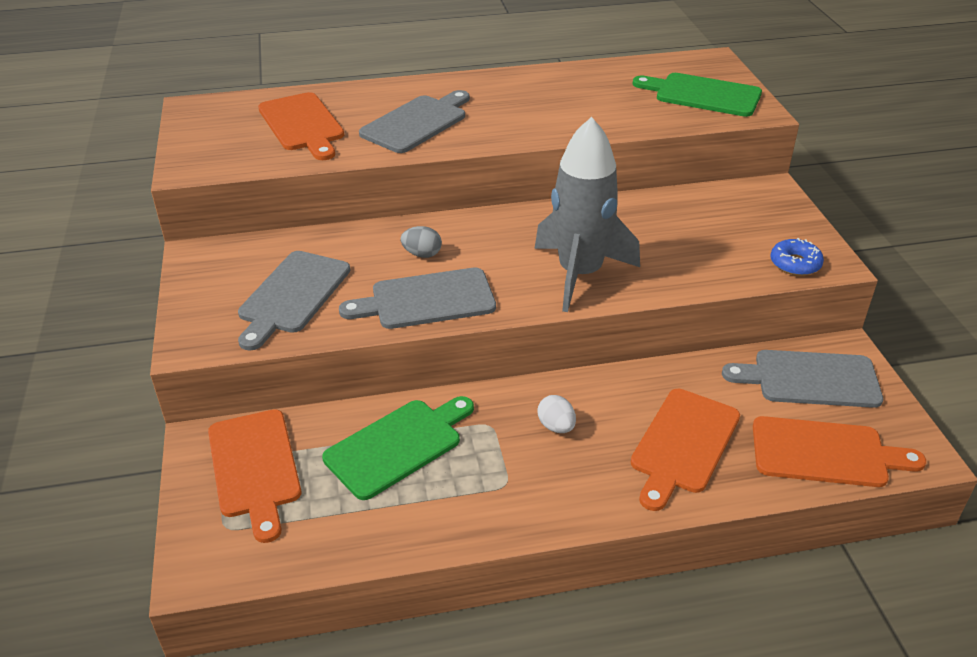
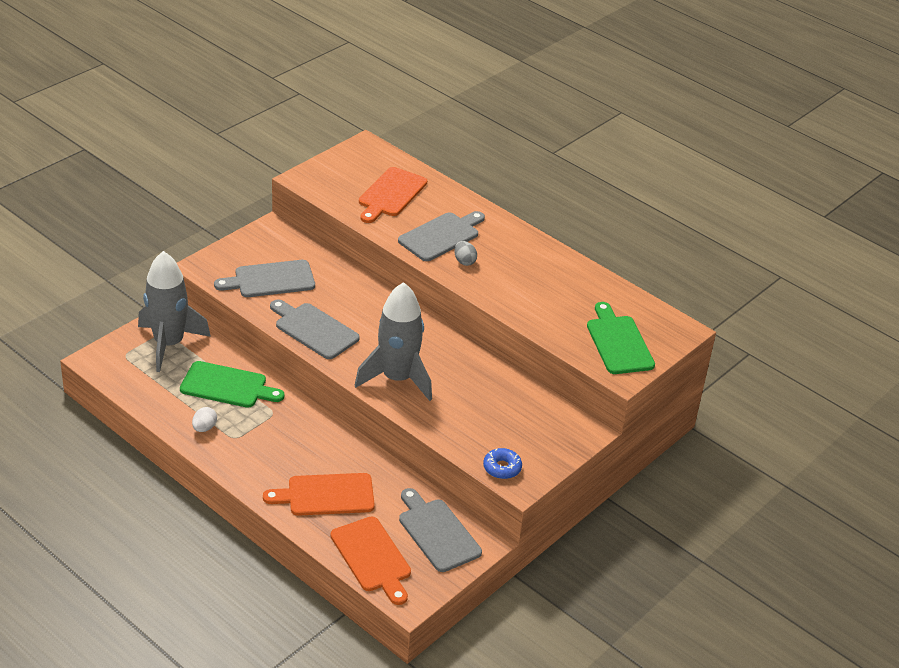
camera: 50 degrees right, 0 degrees up
(254, 467) = (169, 344): orange cutting board -> grey rocket
(417, 123) = (441, 236): grey cutting board -> grey cutting board turned 45 degrees counterclockwise
(422, 254) = (354, 309): grey egg -> grey egg (464, 261)
(556, 426) = (295, 439): white egg -> white egg (204, 428)

